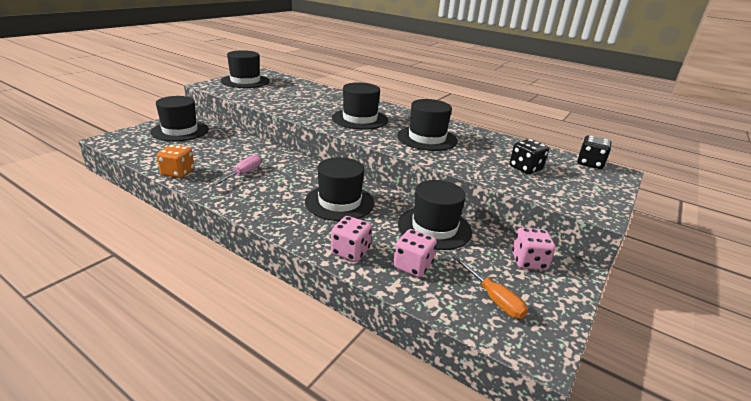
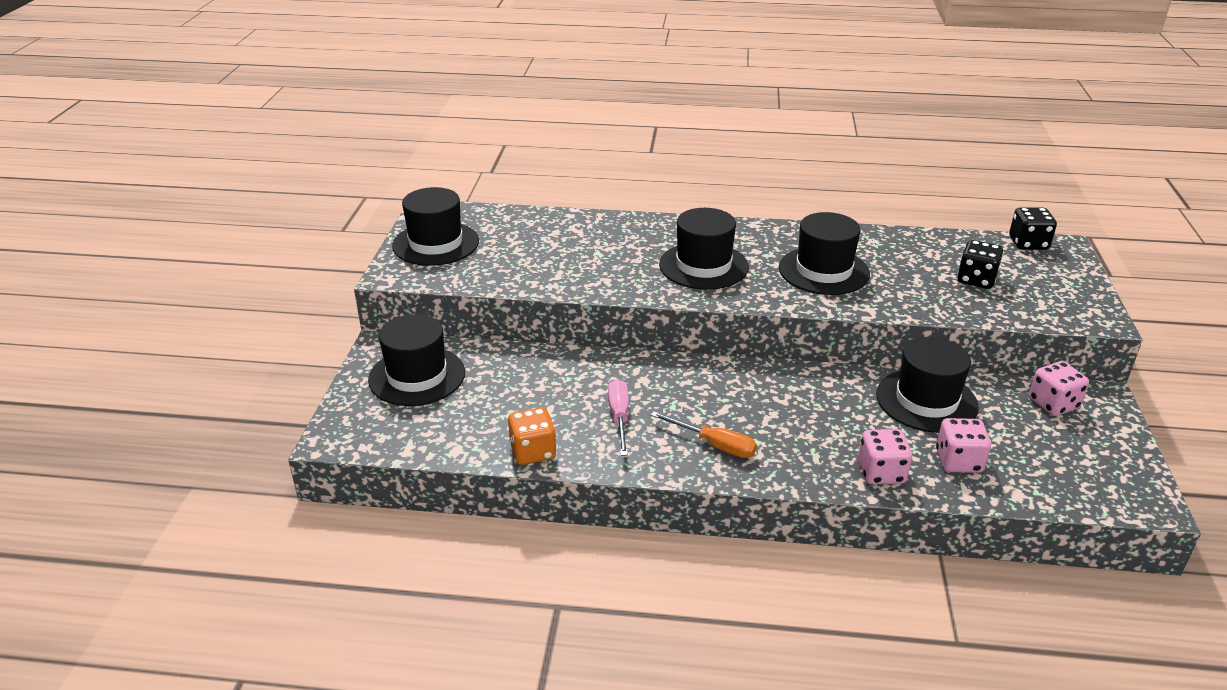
camera: 25 degrees left, 5 degrees up
(339, 202) = (789, 409): black hat -> none
(493, 298) = (1063, 463): orange screwdriver -> orange screwdriver (714, 445)

